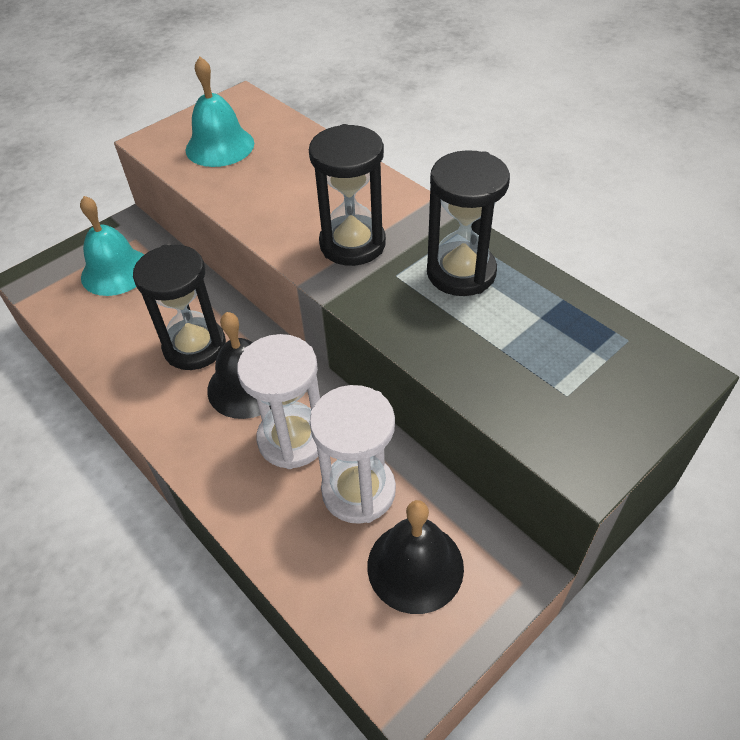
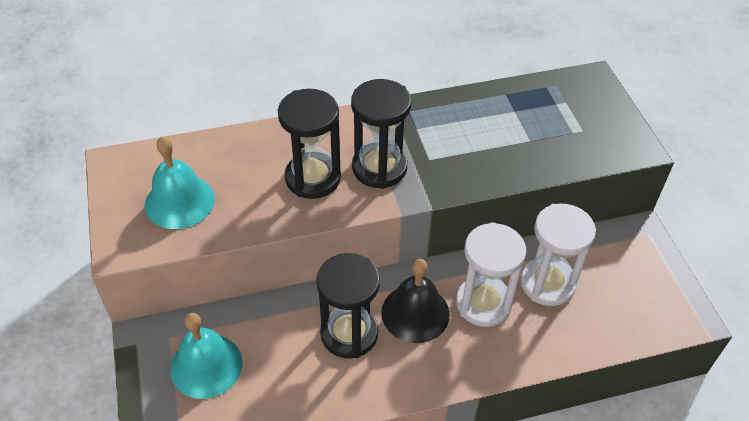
camera: 65 degrees left, 0 degrees up
(415, 566) = (617, 278): black bell -> none
(461, 272) = (450, 127): black hourglass -> black hourglass (313, 178)

